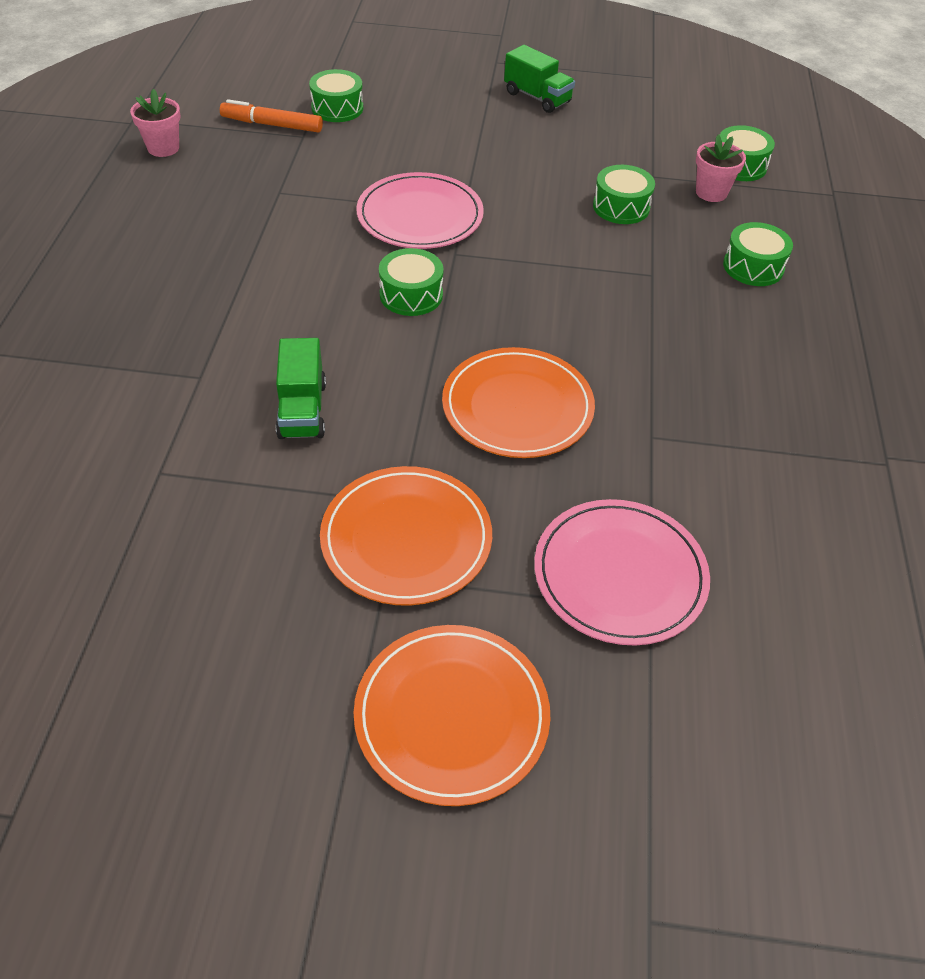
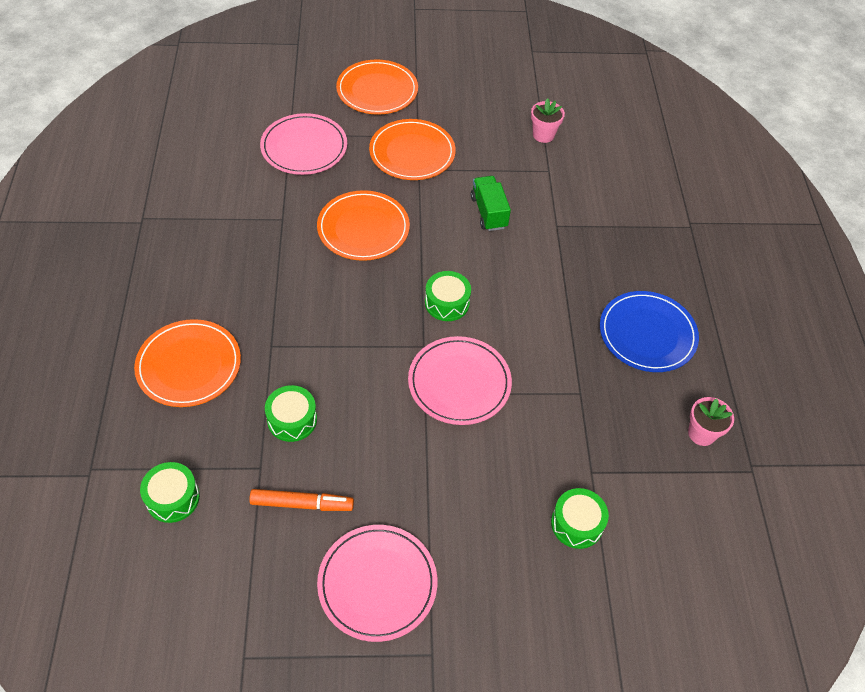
camera: 170 degrees right, 5 degrees up
(157, 234) = (647, 334): none -> blue plate
(272, 125) = (625, 484): orange marker -> orange marker (301, 504)
(537, 98) = (377, 583): green truck -> pink plate
(711, 192) = (208, 452): pink flower pot -> pink flower pot (543, 135)
(753, 267) = (189, 365): green drum -> orange plate

